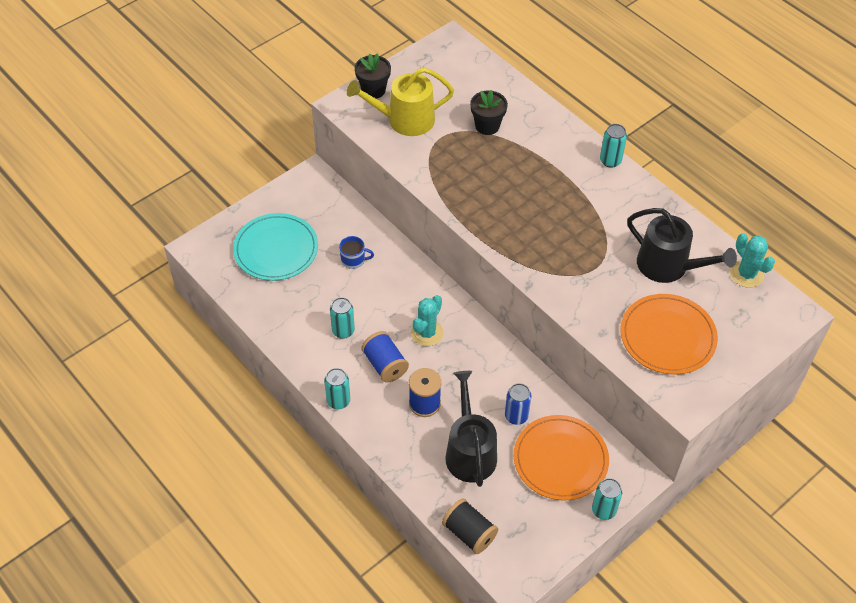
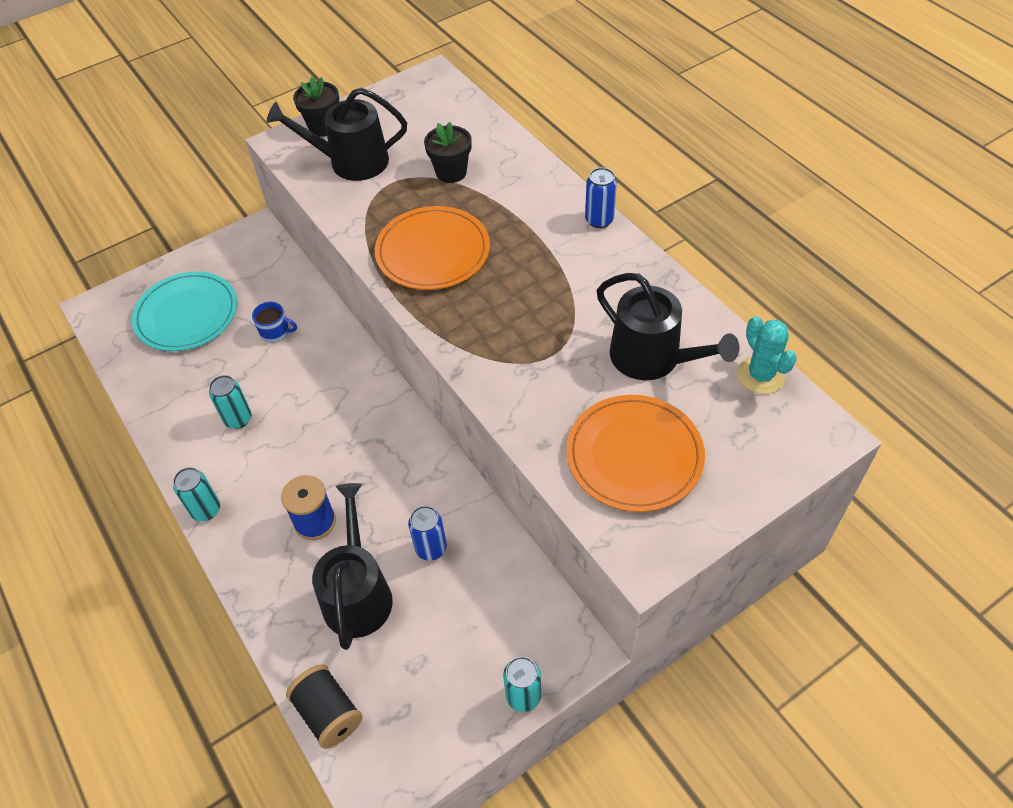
camera: 10 degrees right, 0 degrees up
(385, 365) = (278, 466): blue spool -> none
(405, 120) = (351, 162): yellow watering can -> black watering can
(427, 333) = (341, 428): turquoise cactus -> none
(560, 459) = (478, 615): orange plate -> orange plate (433, 252)
(610, 161) = (599, 220): turquoise can -> blue can

